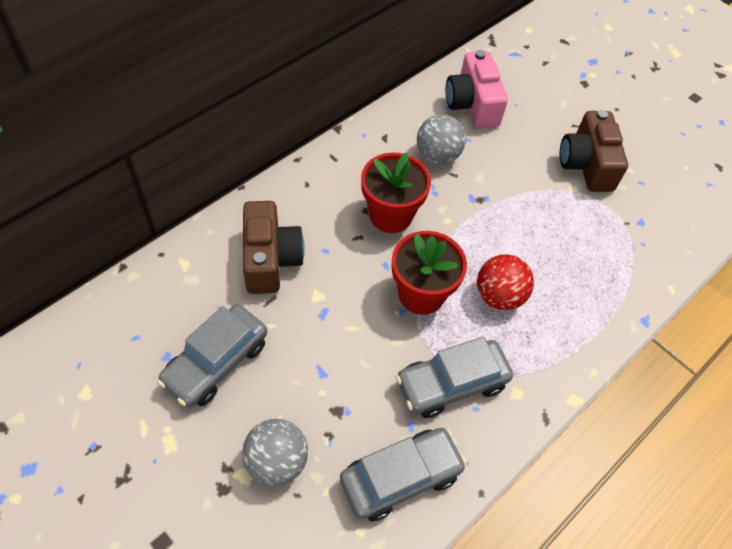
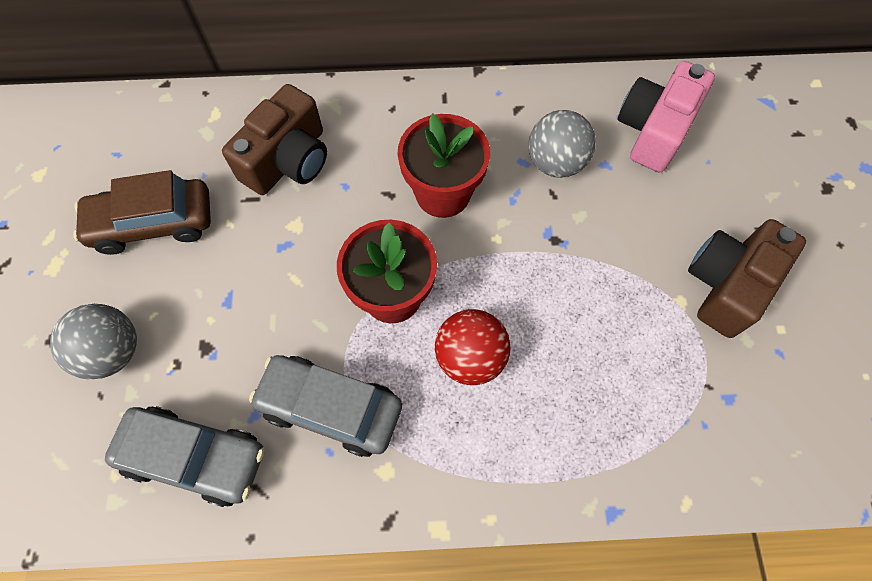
camera: 45 degrees right, 10 degrees up
(216, 362) = (153, 223): grey car -> brown car

